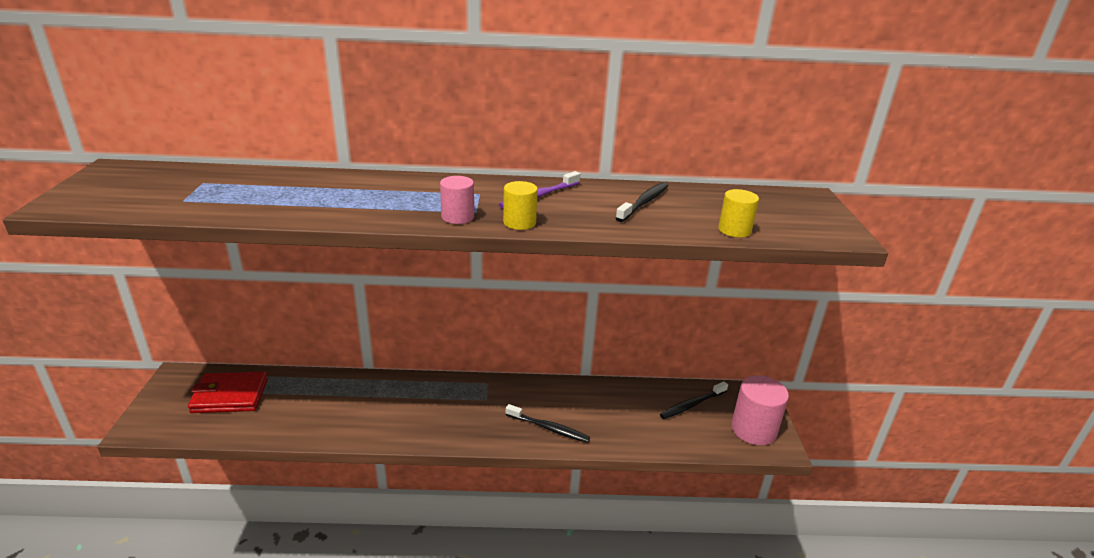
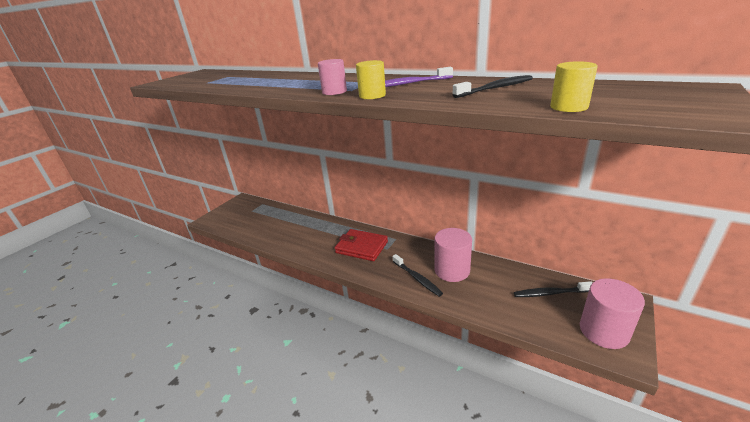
camera: 35 degrees right, 0 degrees up
(230, 396) = (255, 214): red wallet -> red wallet (361, 247)
(582, 407) = (452, 270): none -> pink cylinder

